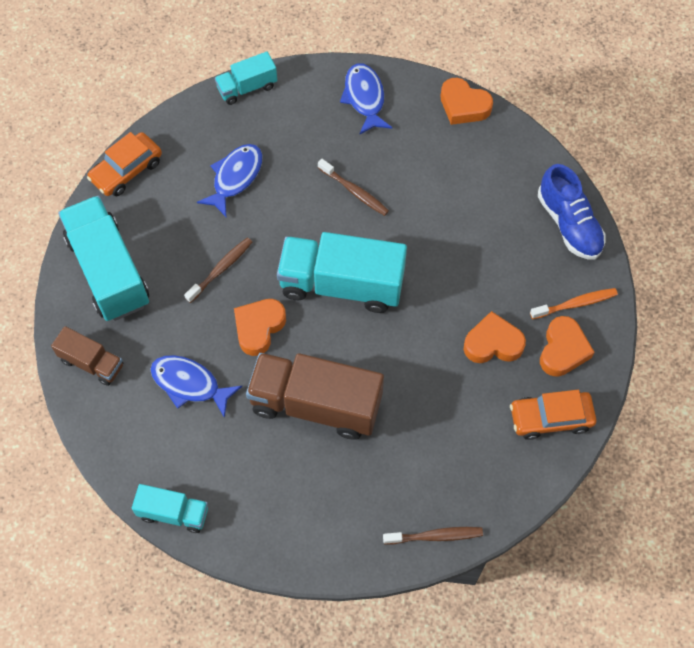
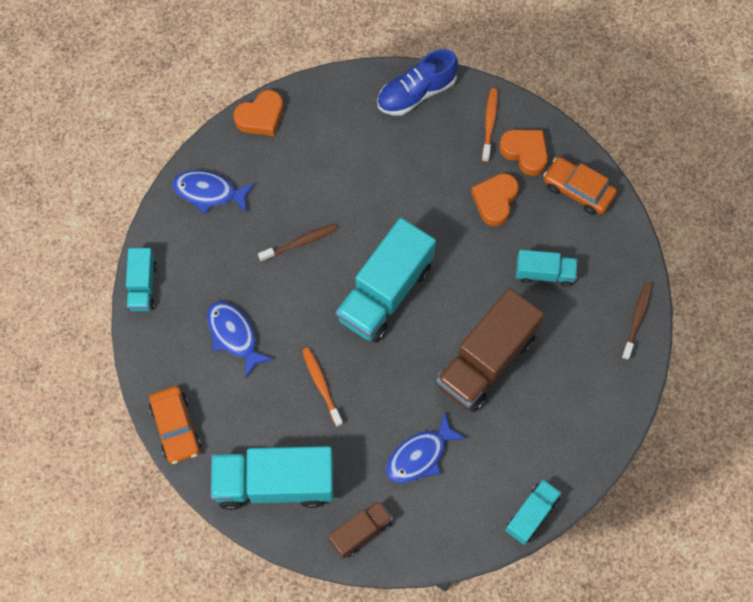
camera: 65 degrees left, 5 degrees up
(221, 269) = (321, 385): brown toothbrush -> orange toothbrush
(259, 328) = (394, 377): orange heart -> none
(439, 422) = (544, 273): none -> turquoise truck
(550, 418) = (578, 190): orange car -> orange car turned 105 degrees clockwise
(569, 224) = (416, 93): blue shoe -> blue shoe turned 150 degrees clockwise

